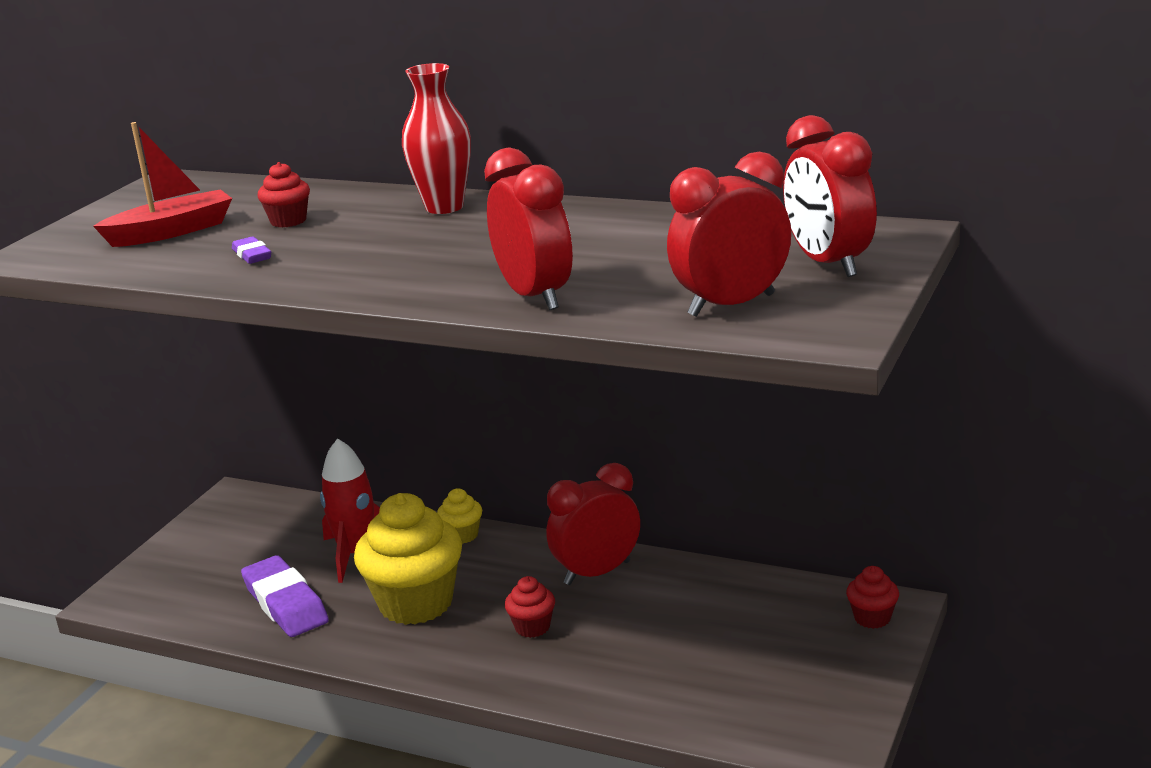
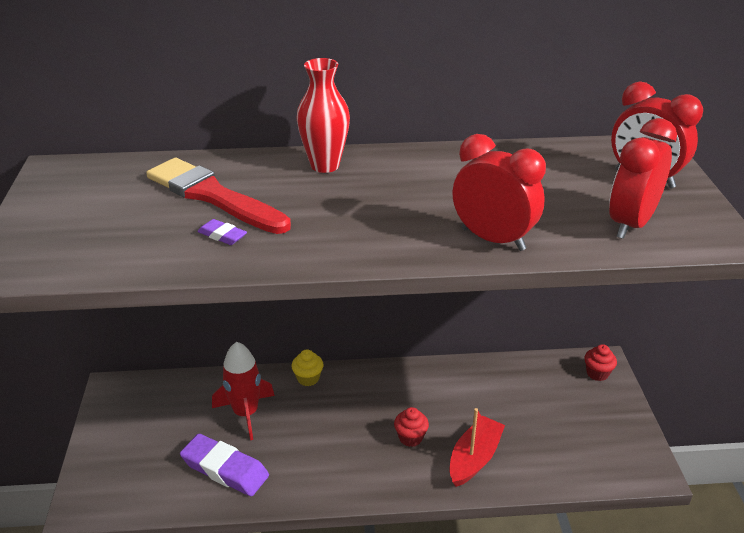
camera: 30 degrees left, 10 degrees up
(172, 232) = (120, 222): red boat -> red boat (474, 458)
(288, 221) = (213, 196): red cupcake -> red brush
(416, 603) = (319, 441): yellow cupcake -> none
(597, 573) = (418, 384): red clock -> none

